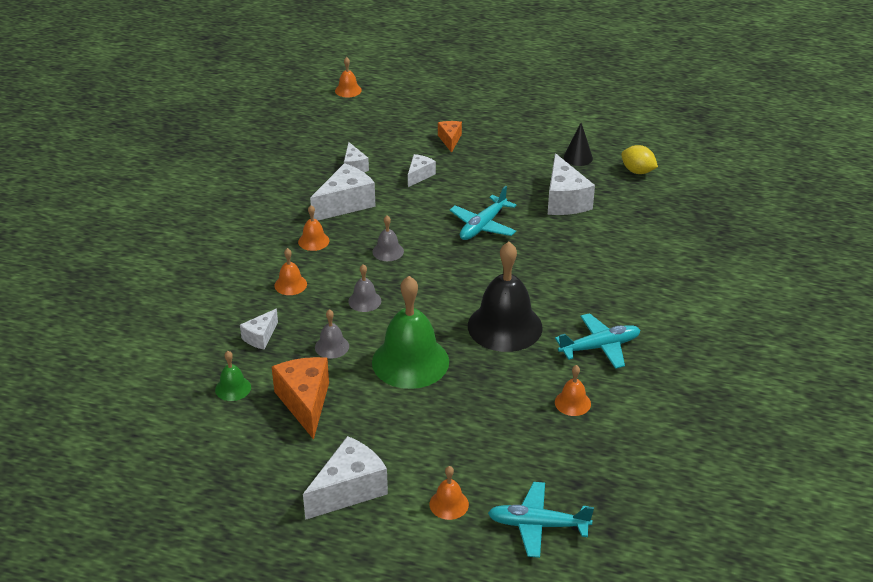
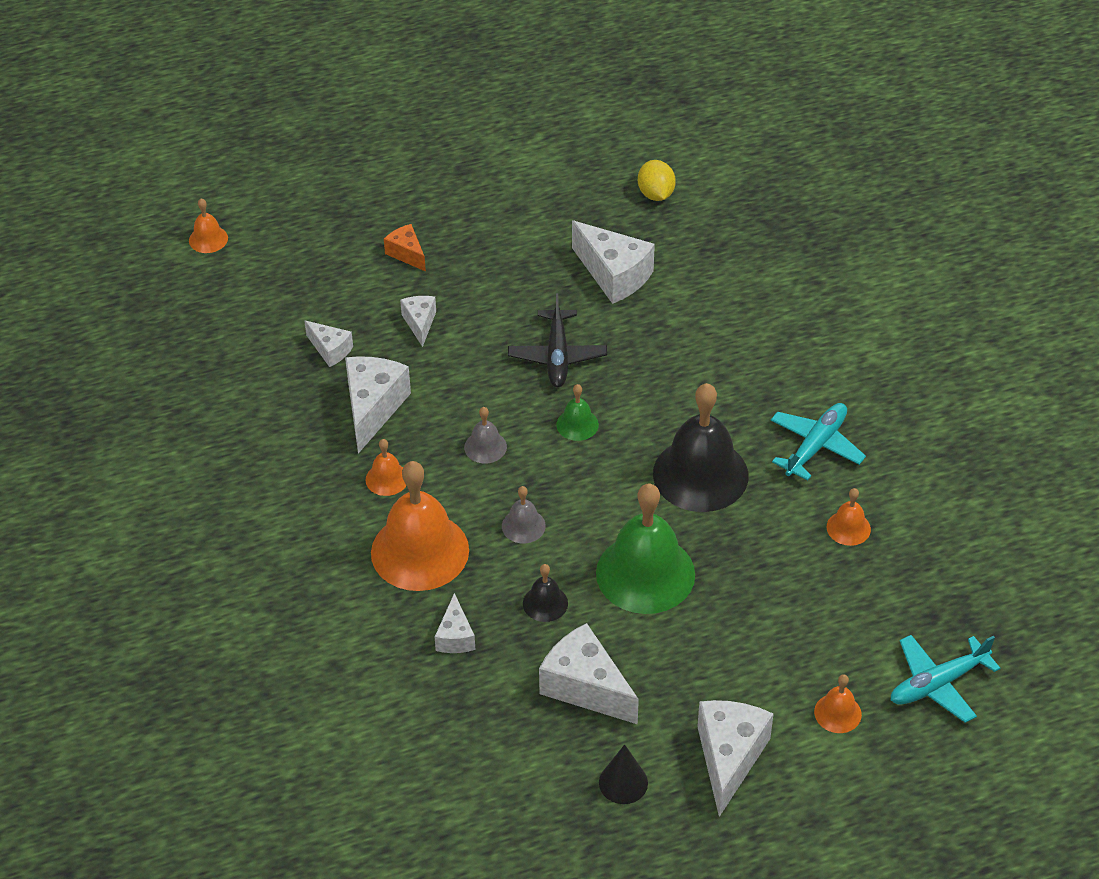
camera: 35 degrees left, 10 degrees up
(233, 388) = (491, 716): green bell -> green bell (577, 424)
(290, 284) = (420, 551): orange bell -> orange bell, size x2.21
(305, 403) = (585, 687): orange cheese -> white cheese
(332, 346) = (545, 603): grey bell -> black bell
(483, 226) = (557, 356): turquoise plane -> black plane
(578, 157) = (575, 207): black cone -> black cone (623, 782)
(637, 171) = (656, 194): yellow lemon -> yellow lemon turned 75 degrees clockwise

